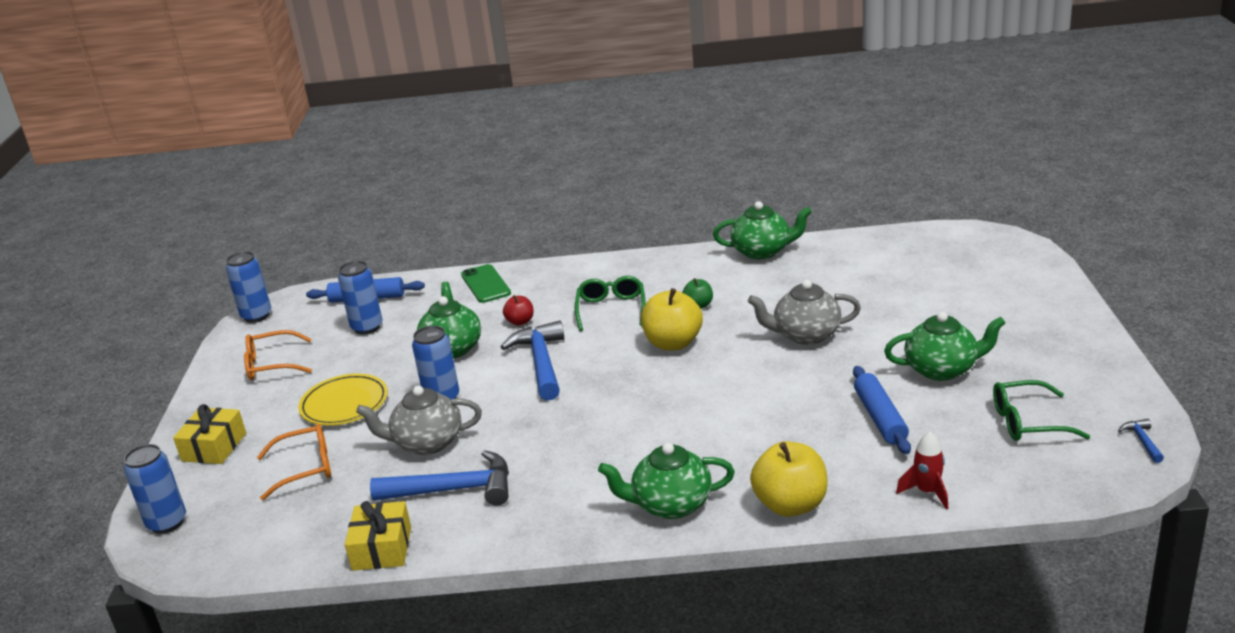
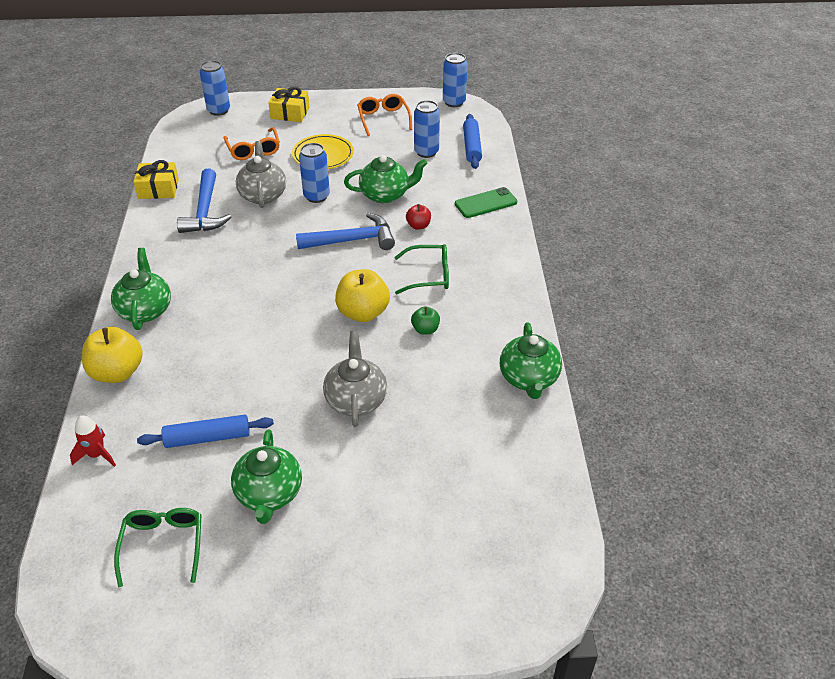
camera: 85 degrees right, 15 degrees up
(1142, 441) = (100, 633): blue hammer -> none

